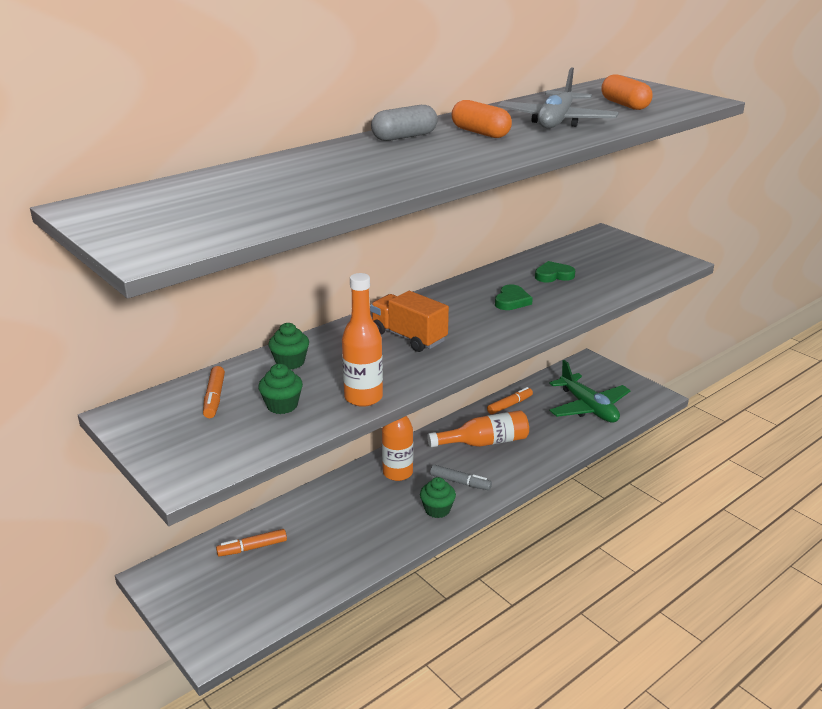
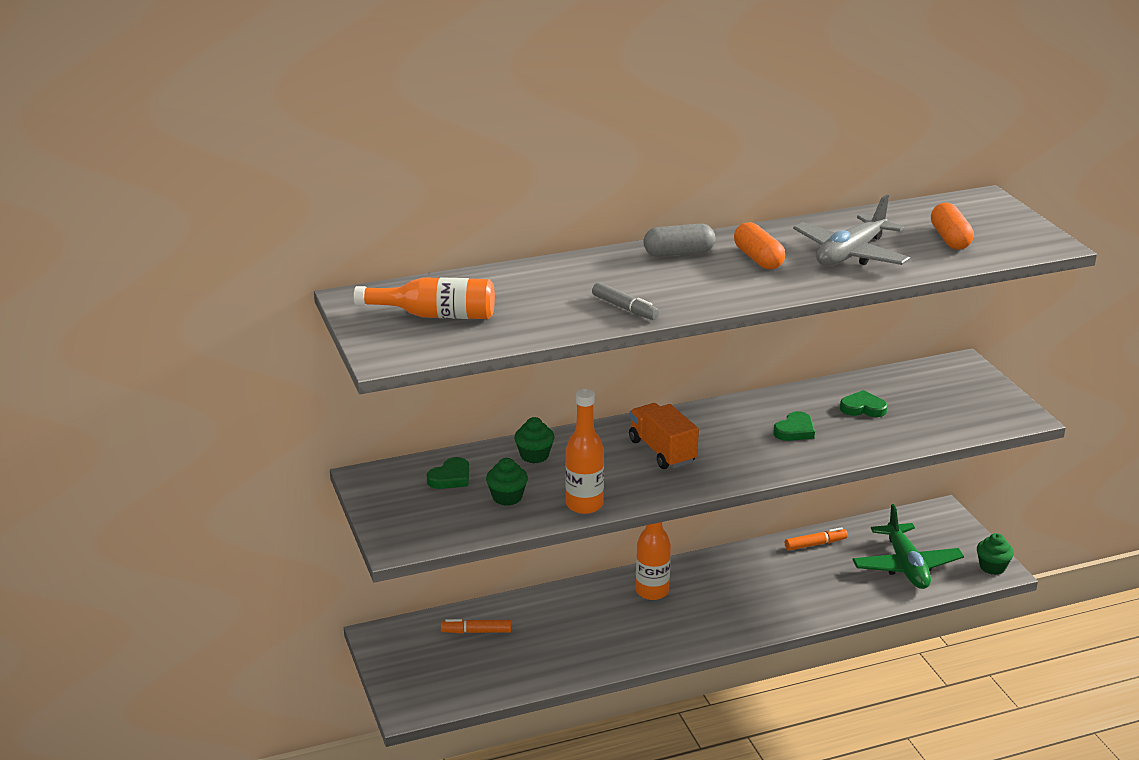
camera: 20 degrees right, 0 degrees up
(214, 398) = (450, 477): orange marker -> green heart
(437, 510) = (674, 637): green cupcake -> green cupcake (992, 567)
(460, 482) = (713, 615): grey marker -> grey marker (625, 308)
(484, 442) = (762, 579): orange bottle -> orange bottle (435, 315)

